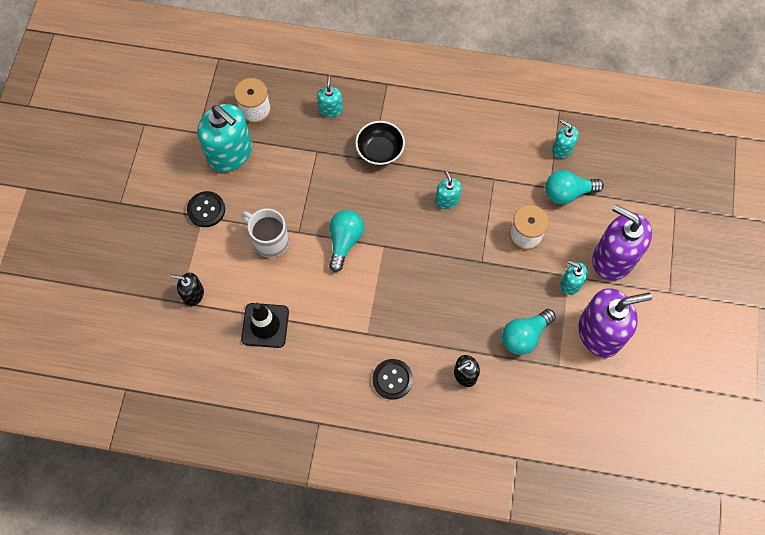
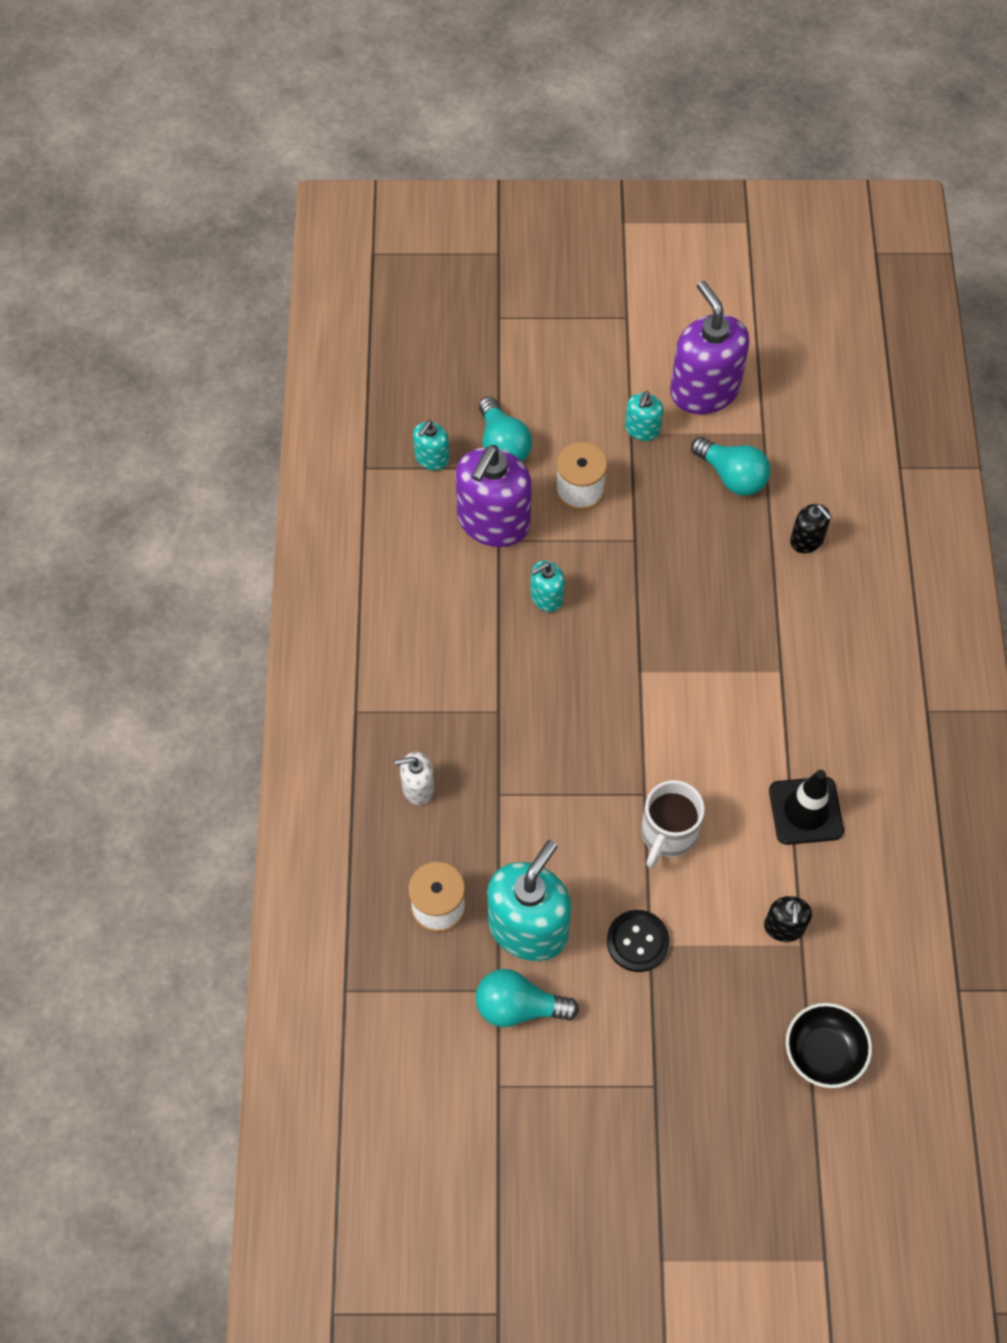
camera: 100 degrees left, 5 degrees down
(330, 109) = (418, 787): turquoise soap dispenser -> white soap dispenser
(345, 241) = (645, 725): turquoise light bulb -> turquoise light bulb (518, 1007)
(380, 151) = (481, 701): black bowl -> black bowl (823, 1052)
(392, 379) = (838, 627): black button -> none
(613, 258) = (592, 383): purple soap dispenser -> purple soap dispenser (493, 522)

